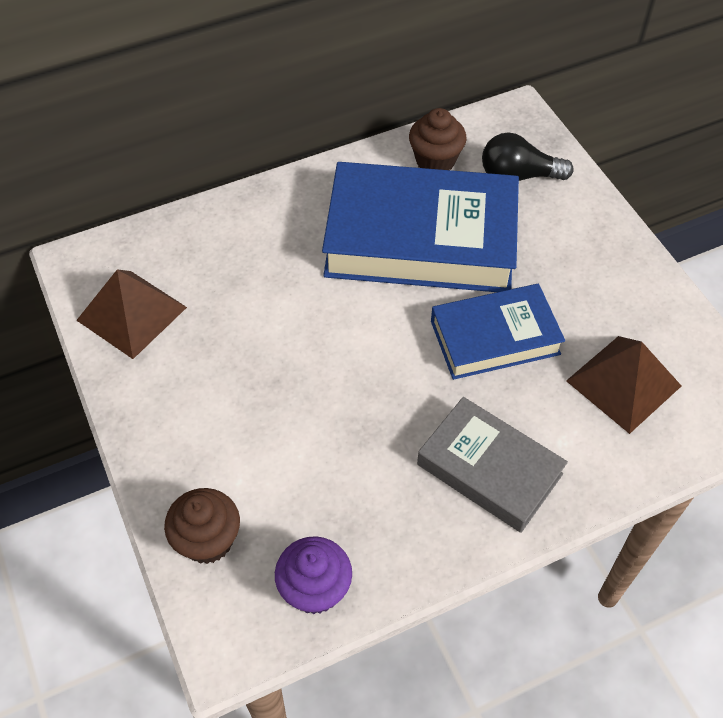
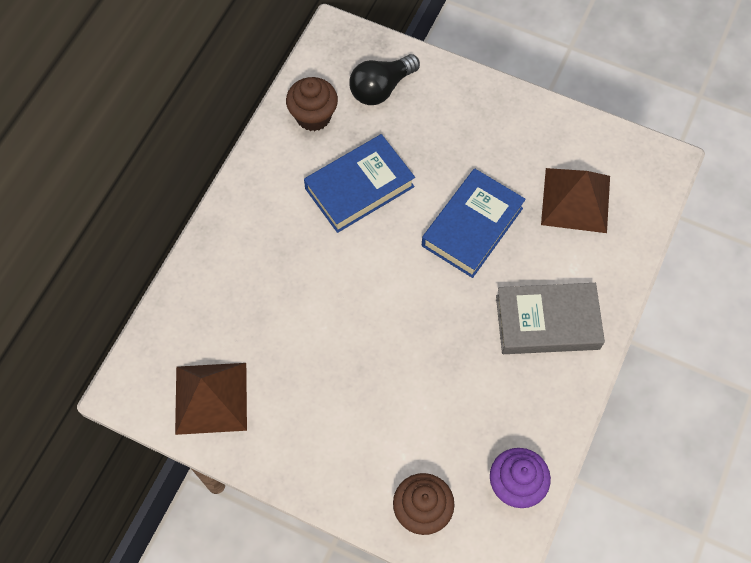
camera: 40 degrees left, 10 degrees up
(421, 239) = (359, 187): blue book -> blue book, size x0.58

